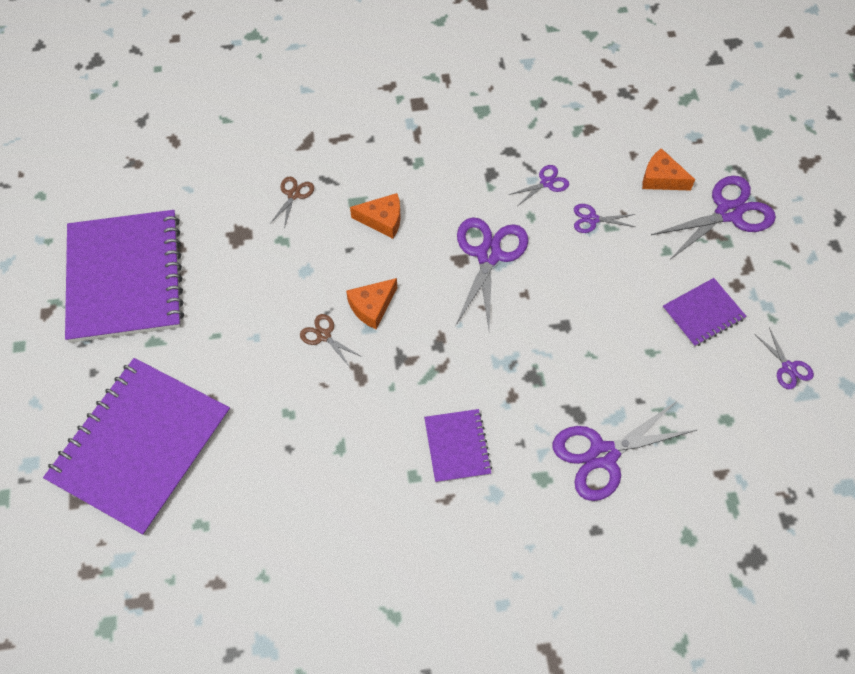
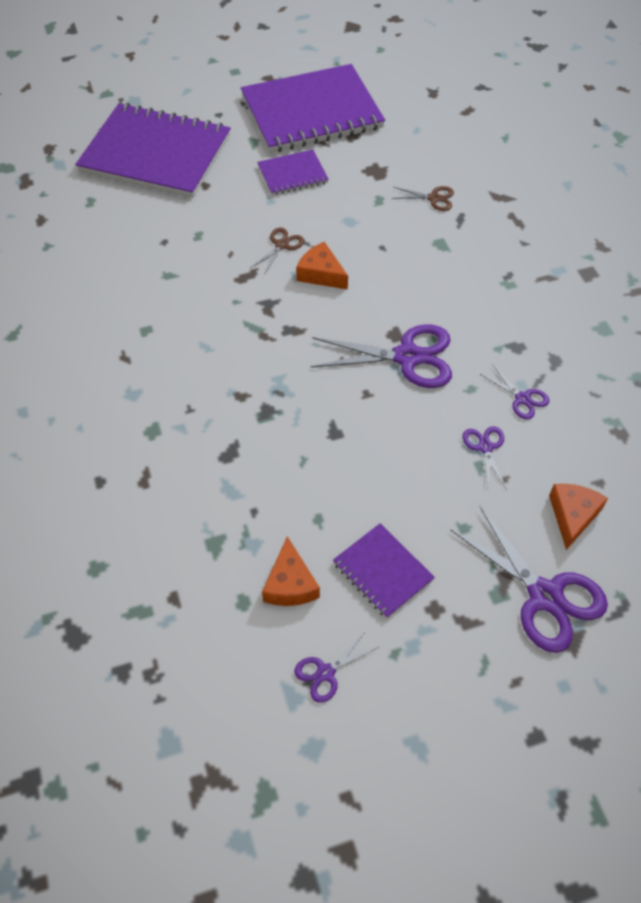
camera: 80 degrees right, 5 degrees down
(382, 220) = (425, 266): orange cheese -> orange cheese (290, 584)
(457, 446) = (179, 358): purple notebook -> purple notebook (292, 174)
(603, 455) = (184, 481): purple scissors -> none

